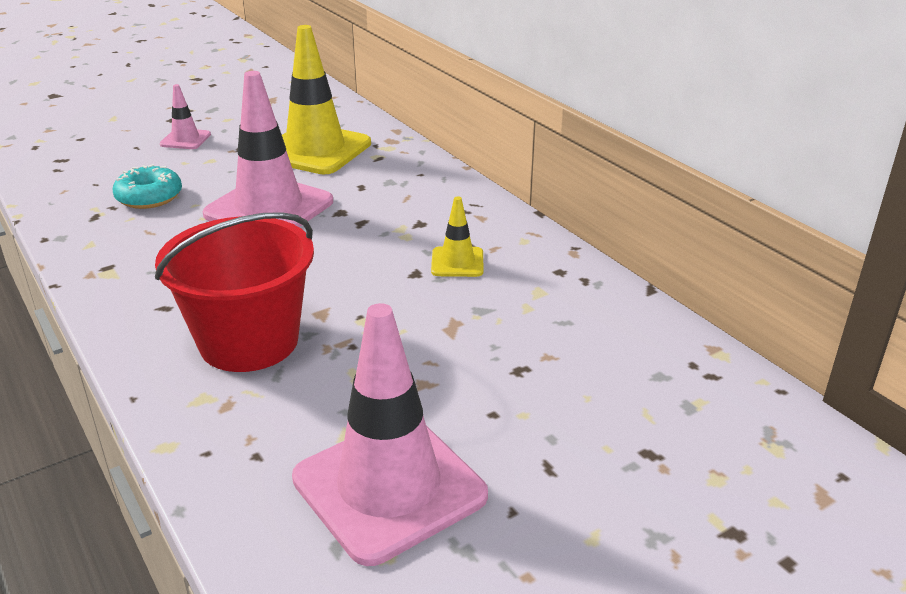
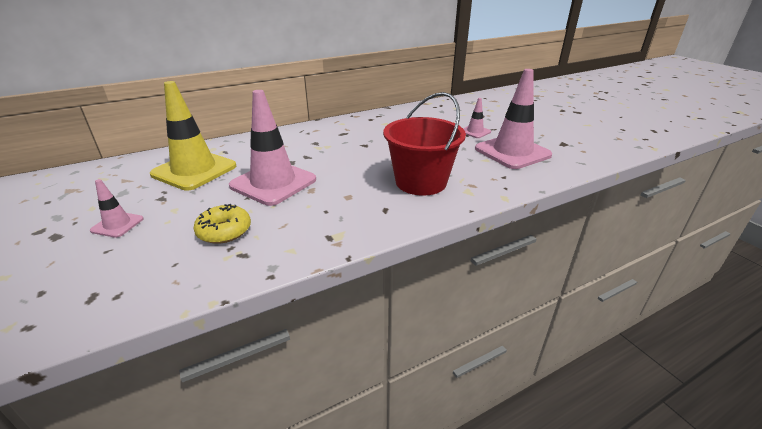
camera: 85 degrees left, 0 degrees up
(149, 197) = (224, 231): turquoise donut -> yellow donut
(457, 262) = (357, 136): yellow traffic cone -> none
(518, 429) = (475, 132): none -> pink traffic cone

